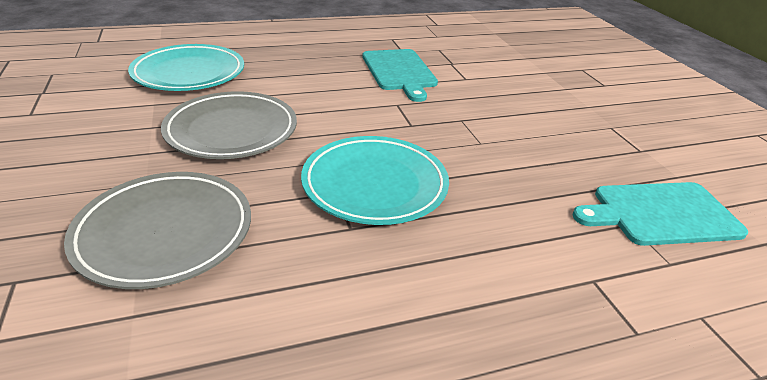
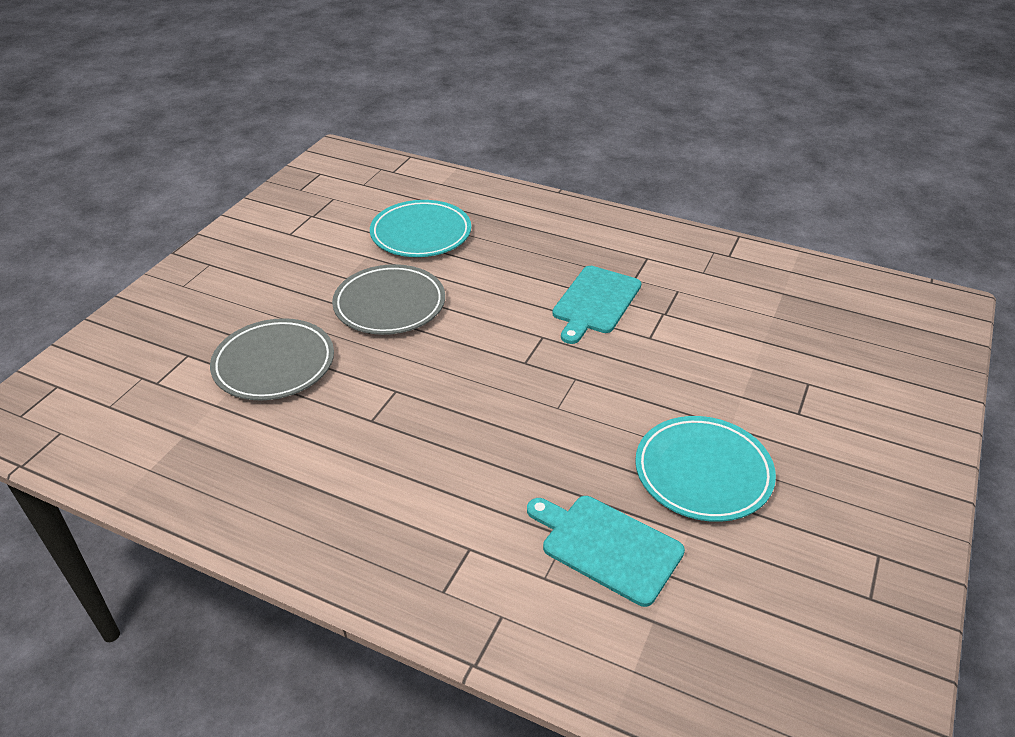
camera: 45 degrees right, 5 degrees up
(375, 184) = (427, 398): turquoise plate -> turquoise plate (703, 473)

